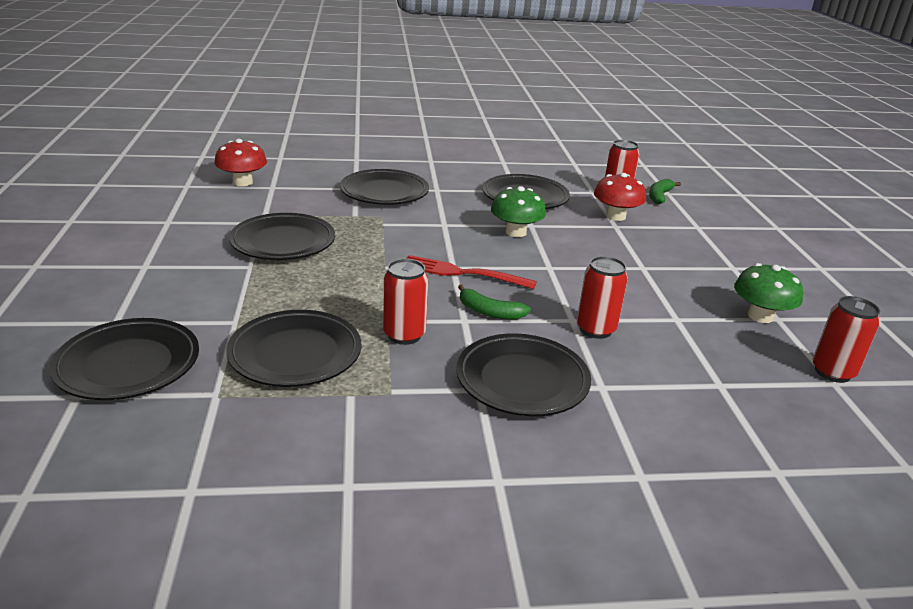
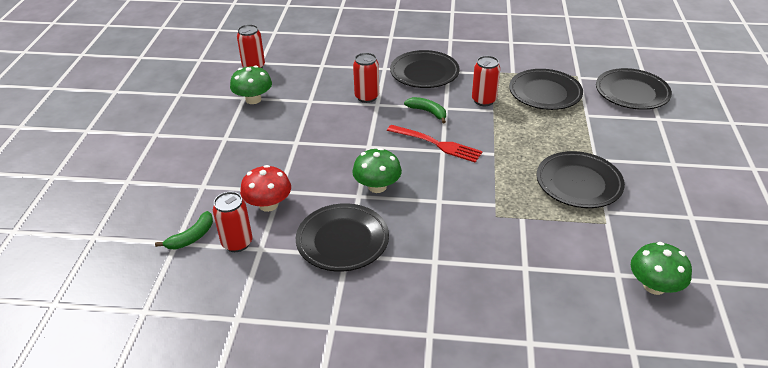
camera: 165 degrees left, 10 degrees up
(242, 182) = (654, 286): red mushroom -> green mushroom
(384, 192) = (493, 257): black plate -> none

